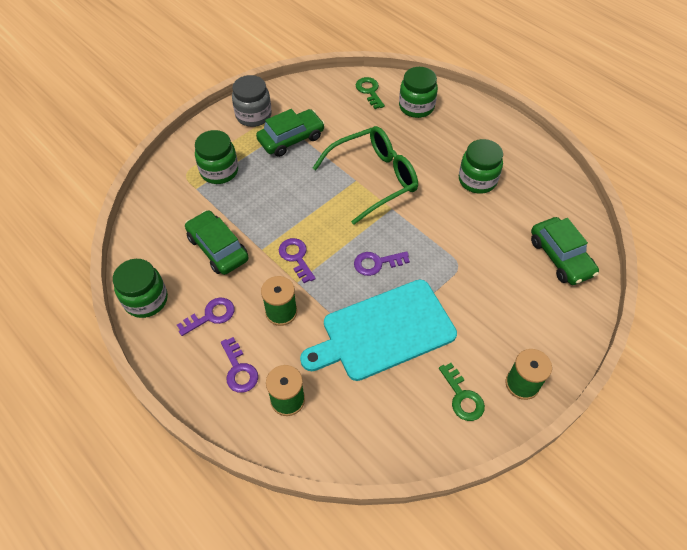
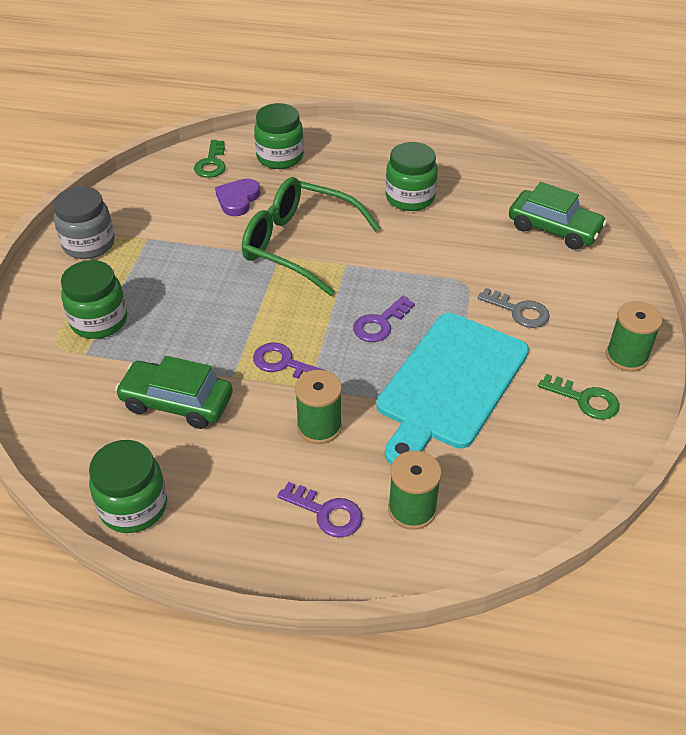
camera: 35 degrees left, 10 degrees down
(211, 315) = (237, 477): purple key -> none
(291, 139) = (161, 248): green car -> none
(364, 126) = (238, 199): none -> purple heart
(369, 91) = (211, 163): green key -> green key turned 120 degrees counterclockwise
(374, 178) = (298, 245): green glasses -> green glasses turned 90 degrees counterclockwise
(476, 306) = (519, 311): none -> grey key

